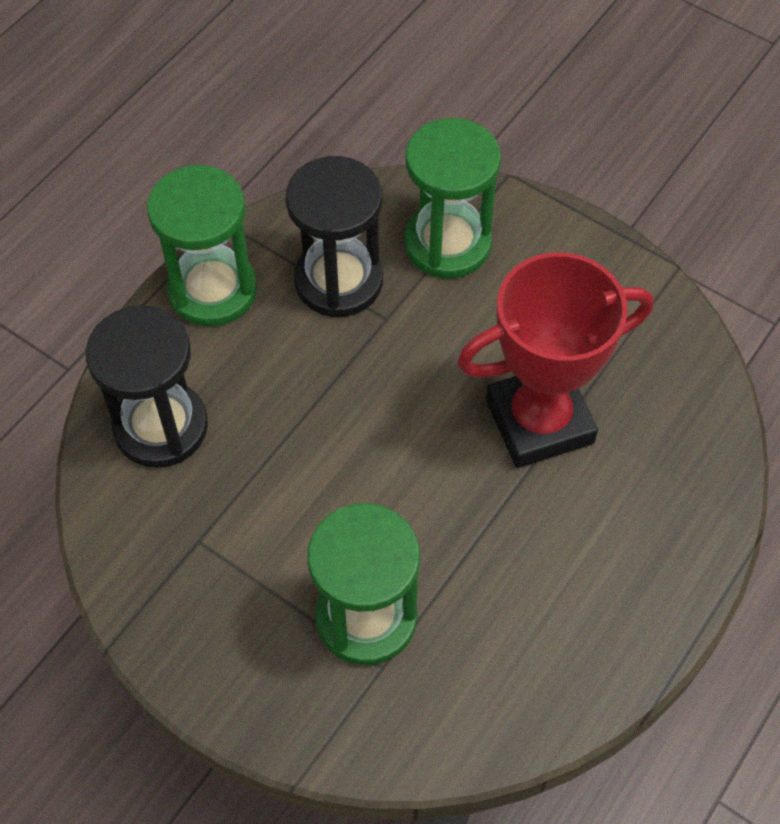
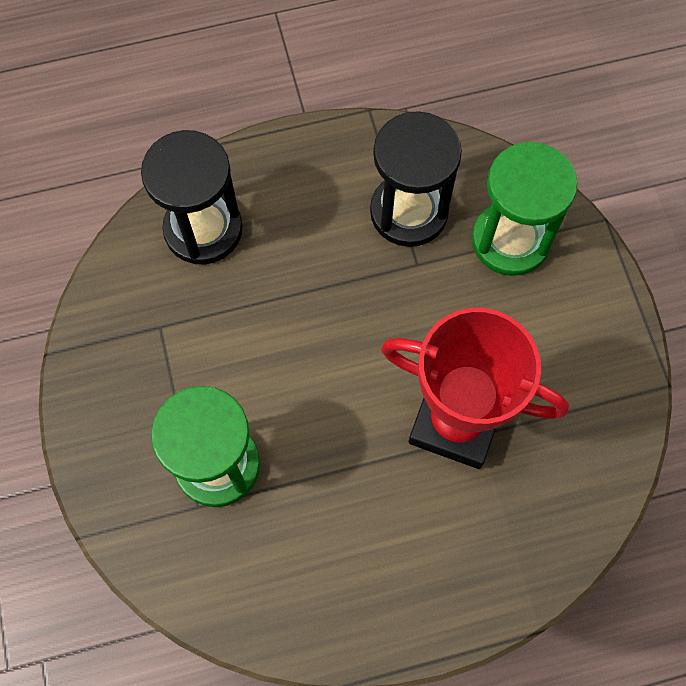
camera: 40 degrees right, 10 degrees up
(212, 290) = (319, 156): green hourglass -> none

